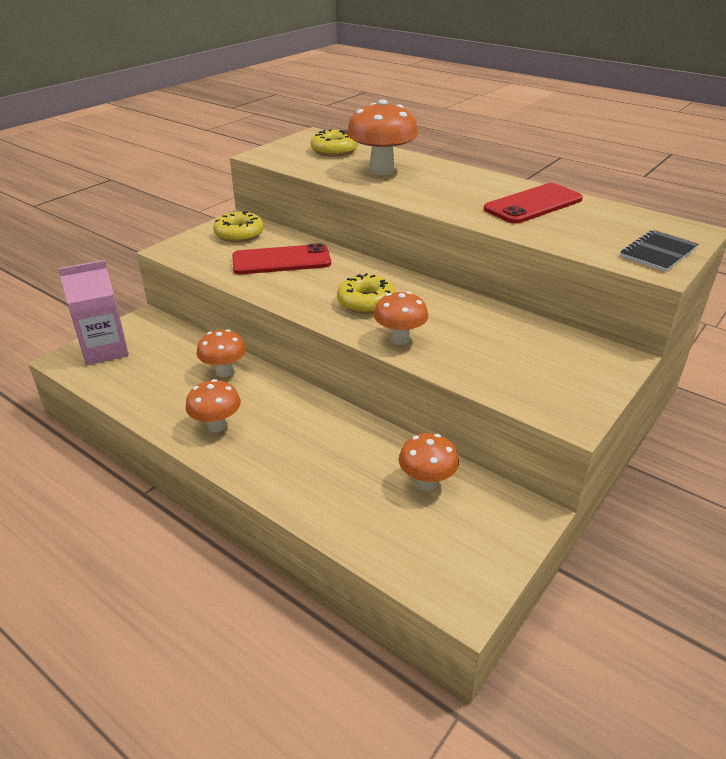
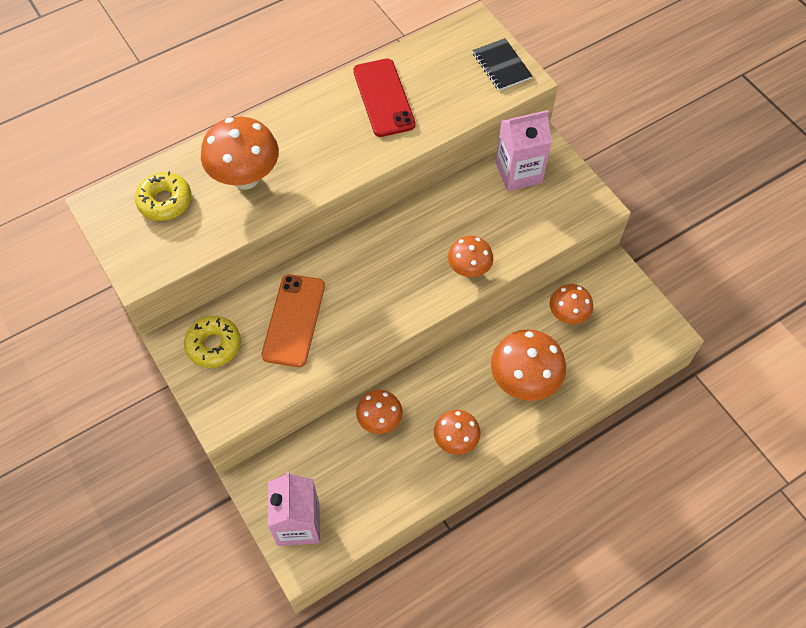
camera: 70 degrees left, 25 degrees up
(281, 260) = (294, 320): red phone -> orange phone
(312, 462) = (523, 382): none -> orange mushroom
(366, 302) = (402, 274): yellow donut -> none
(561, 347) = (518, 172): none -> pink carton

